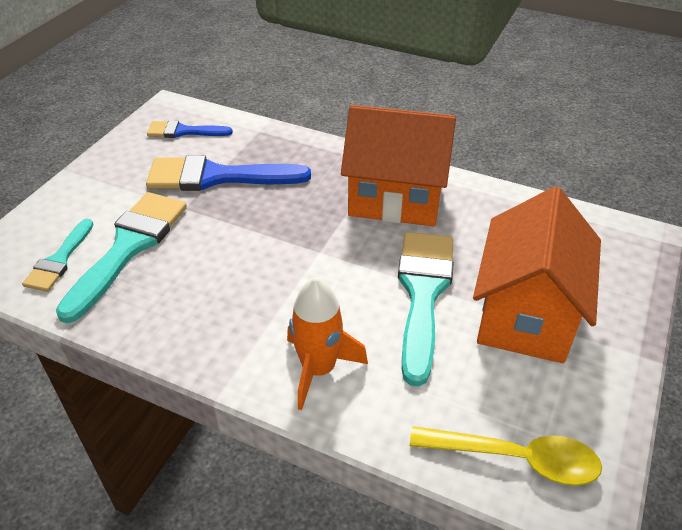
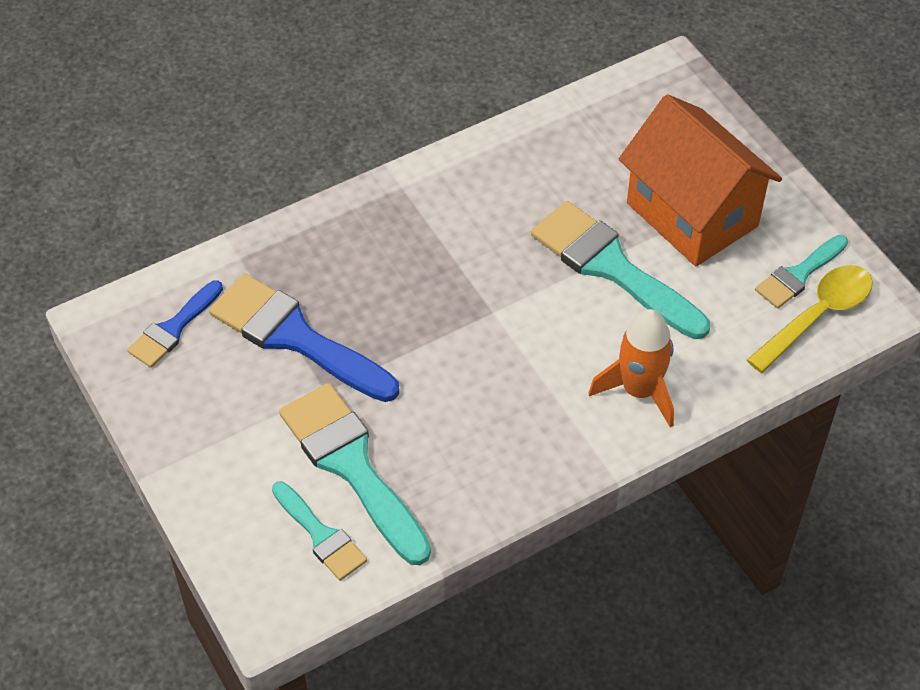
camera: 55 degrees left, 10 degrees up
(217, 177) = (295, 337): blue brush -> blue brush turned 90 degrees clockwise
(395, 199) = (468, 209): orange house -> none
(545, 420) = (798, 275): none -> turquoise brush

